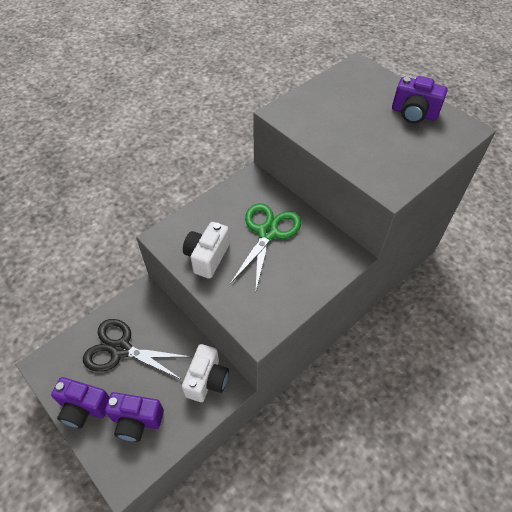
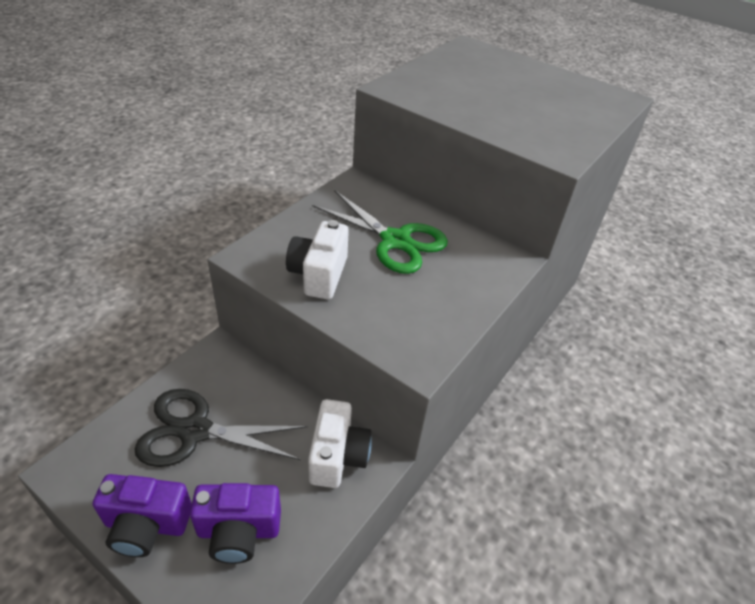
camera: 15 degrees left, 10 degrees down
(268, 232) = (395, 241): green scissors -> green scissors turned 120 degrees clockwise
(414, 113) = (554, 85): purple camera -> none

